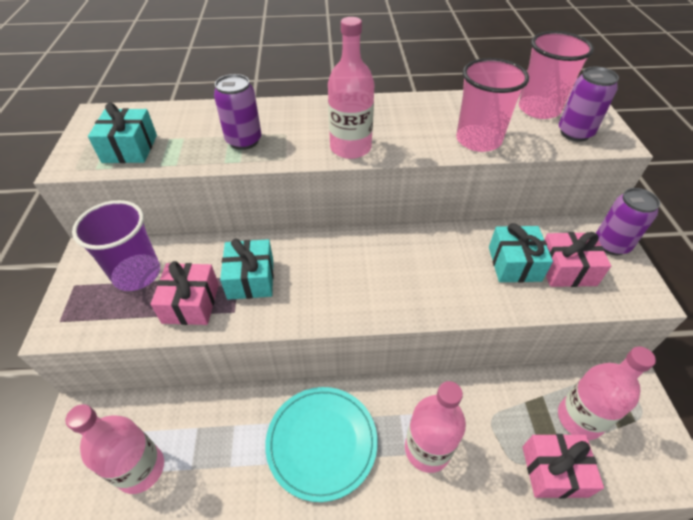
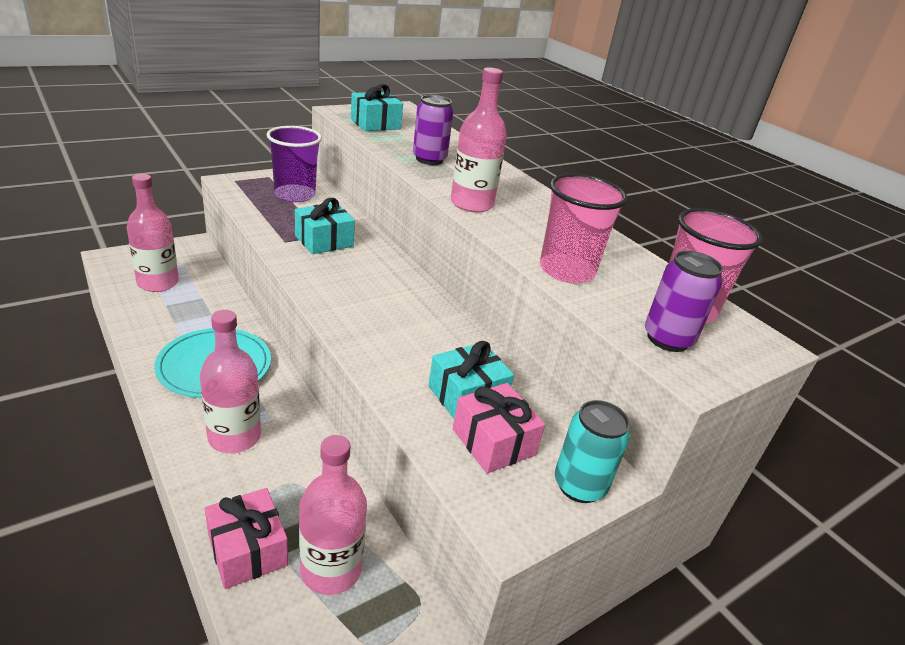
camera: 55 degrees right, 15 degrees down
(191, 303) = (281, 222): pink gift -> none
(611, 244) = (579, 485): purple can -> turquoise can

